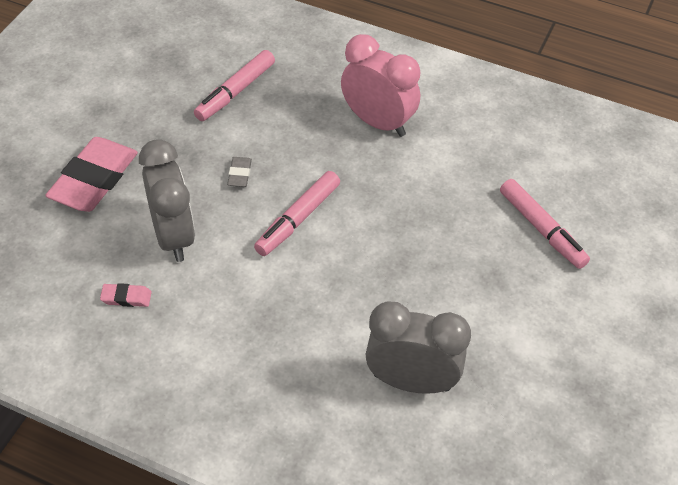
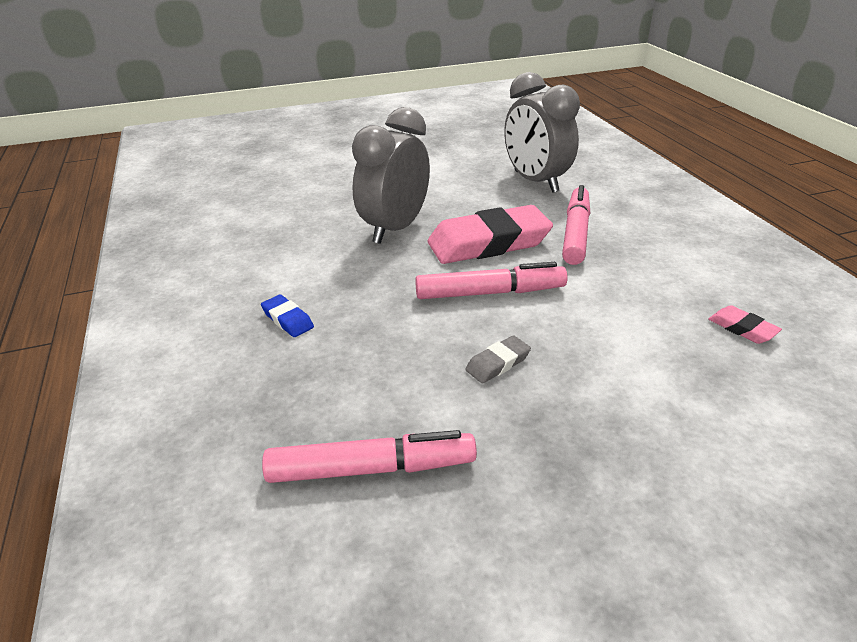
camera: 130 degrees left, 15 degrees down
(94, 180) = (708, 481): pink eraser -> pink eraser (488, 243)
(173, 236) = (641, 350): grey clock -> grey clock (395, 229)
(378, 122) = (287, 319): pink clock -> blue eraser
(541, 229) = (322, 193): pink marker -> pink marker (576, 233)

